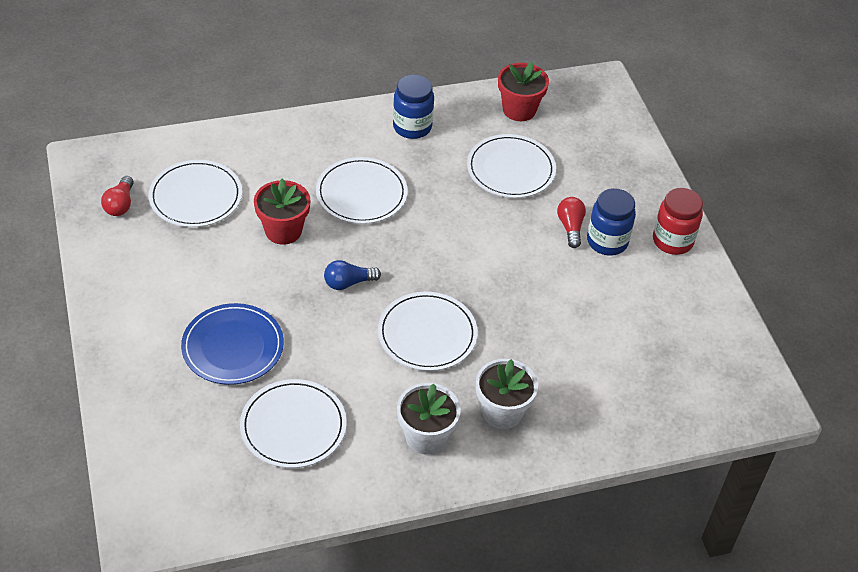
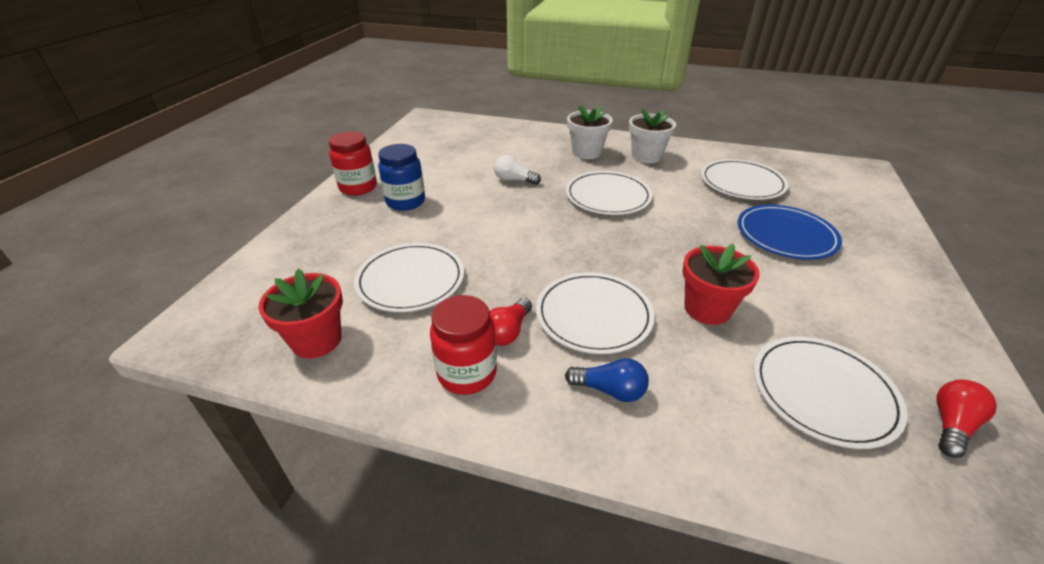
camera: 145 degrees left, 10 degrees down
(348, 283) = (655, 244): blue light bulb -> blue light bulb (610, 390)
(412, 127) = (467, 373): blue jar -> red jar
(539, 318) = (514, 180): none -> white light bulb
(570, 227) = (420, 219): red light bulb -> red light bulb (508, 331)

